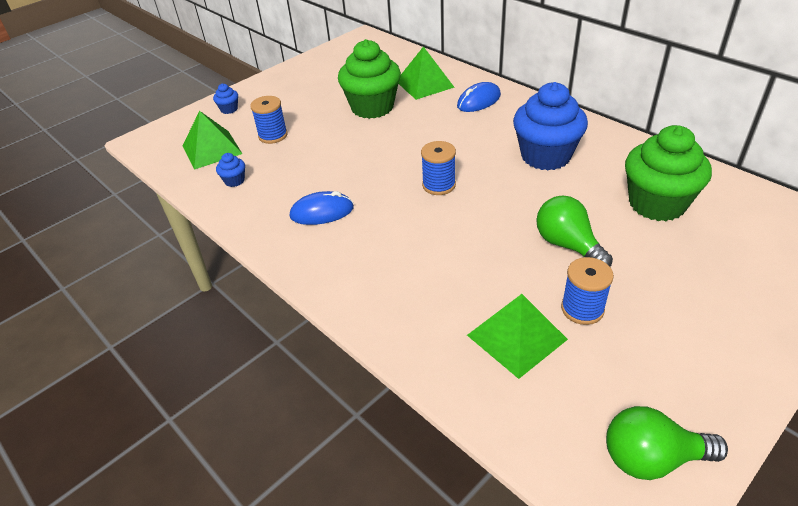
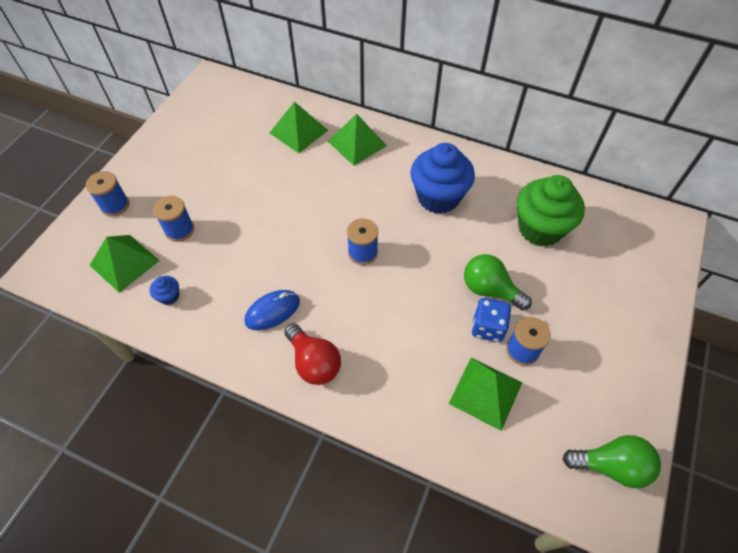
camera: 25 degrees left, 15 degrees up
(229, 109) = (115, 205): blue cupcake -> blue spool
(339, 262) = (314, 362): none -> red light bulb
(372, 107) = (261, 172): green cupcake -> none
(479, 101) = (357, 143): blue mouse -> green pyramid
(549, 278) = (488, 327): none -> blue dice
(652, 458) = (611, 466): green light bulb -> green light bulb turned 150 degrees counterclockwise

